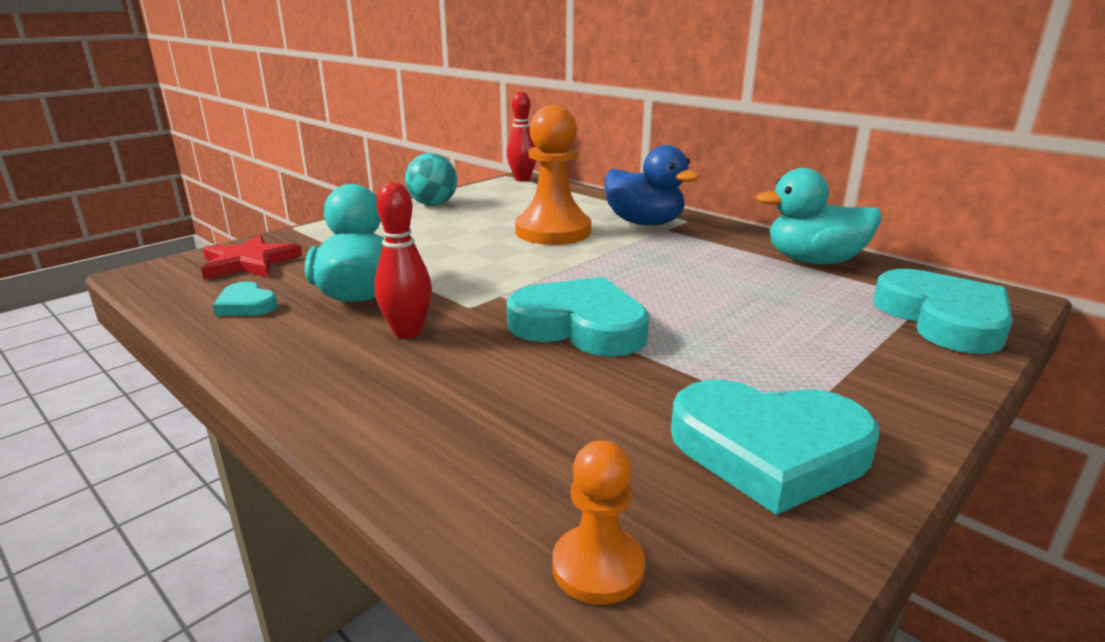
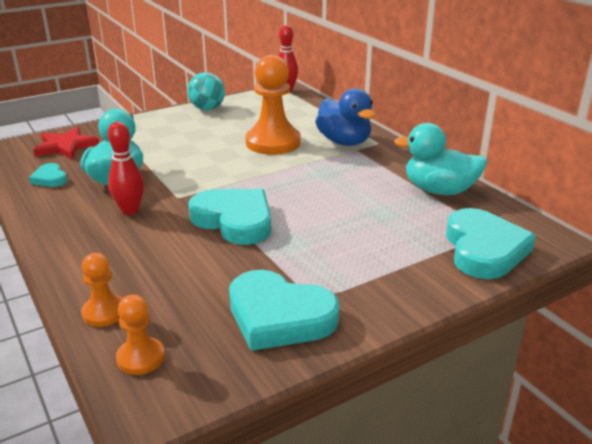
camera: 15 degrees right, 5 degrees up
(471, 495) = (104, 312): none -> orange pawn

